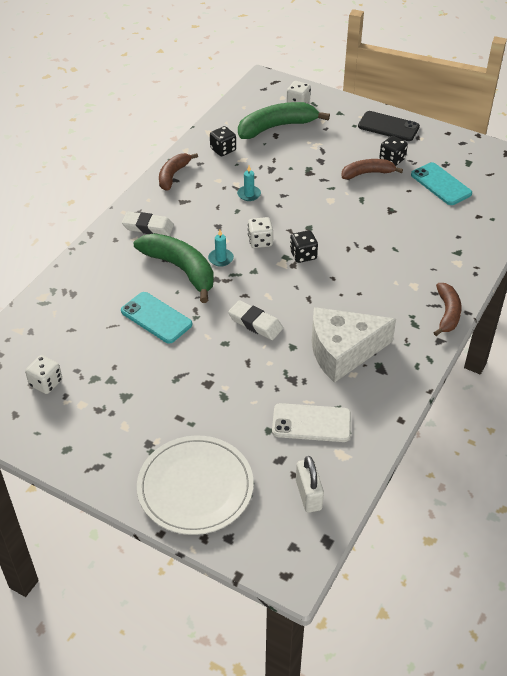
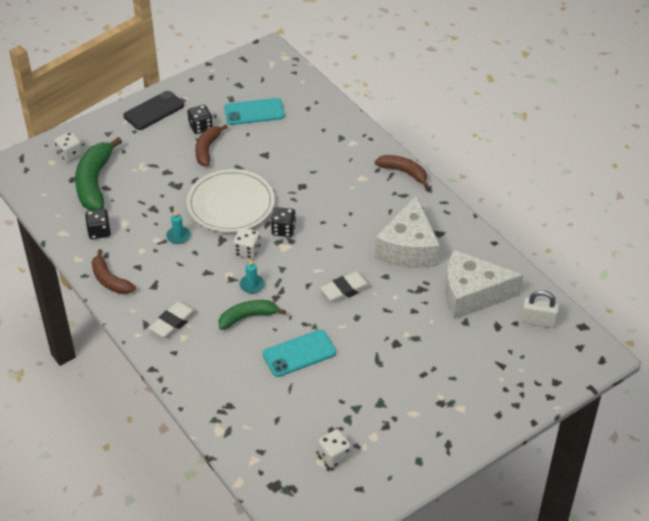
camera: 65 degrees left, 0 degrees up
(181, 269) = (248, 317): green banana -> green banana, size x0.61
(195, 487) = (499, 386): white plate -> white plate (231, 204)
(311, 423) = (471, 294): white phone -> white cheese

